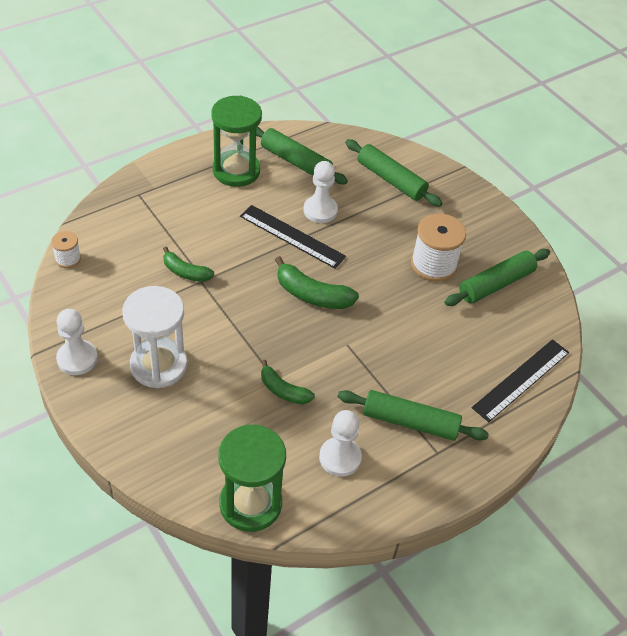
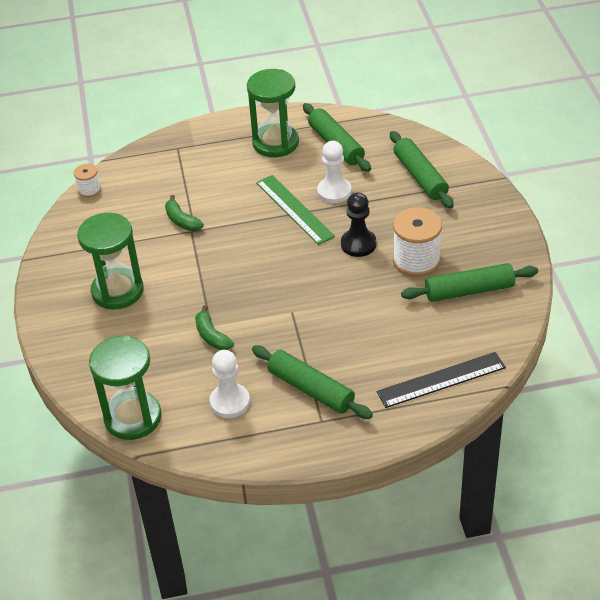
camera: 30 degrees right, 5 degrees down
(77, 359) = (55, 271): white pawn -> none
(159, 365) = (117, 291): white hourglass -> green hourglass
(292, 236) = (294, 209): black ruler -> green ruler
(312, 295) = (283, 263): green banana -> none
(372, 259) = (358, 244): none -> black pawn

